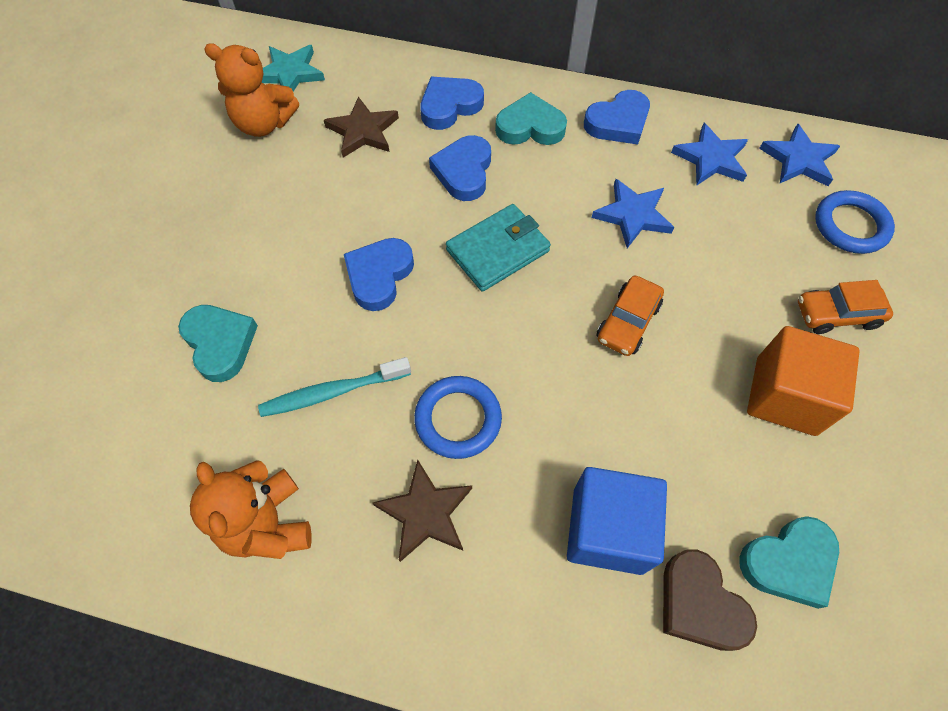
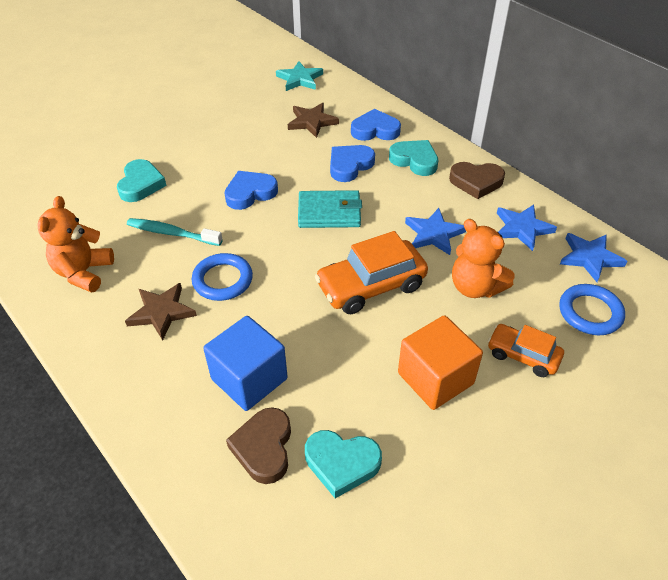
camera: 35 degrees right, 15 degrees down
(264, 124) = (262, 97): orange teddy bear -> orange teddy bear (475, 287)
(618, 122) = (476, 182): blue heart -> brown heart
(628, 322) = (371, 286): orange car -> orange car, size x1.65

